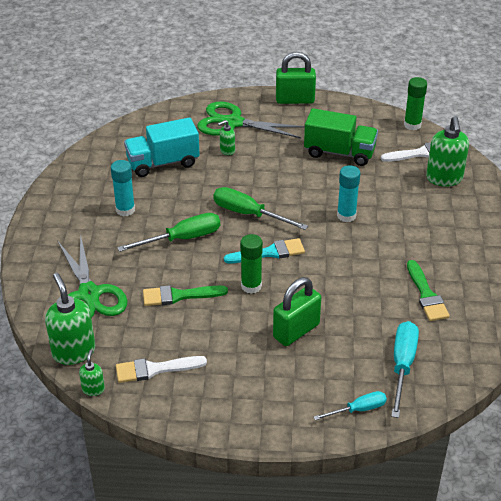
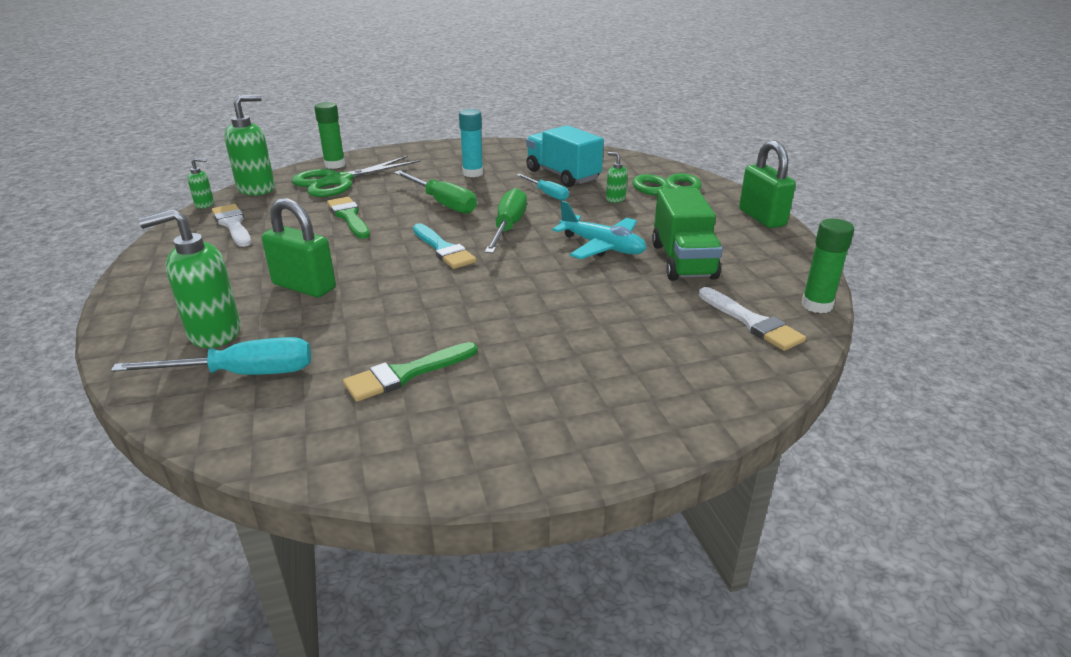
camera: 70 degrees right, 10 degrees down
(251, 286) = (378, 249): green glue stick -> green glue stick (335, 165)
(303, 179) = (602, 247): none -> turquoise plane
(346, 215) = (549, 285): turquoise glue stick -> none
(358, 409) = (155, 351): turquoise screwdriver -> turquoise screwdriver (547, 194)
(444, 178) = (708, 352): green soap dispenser -> green soap dispenser (214, 333)

